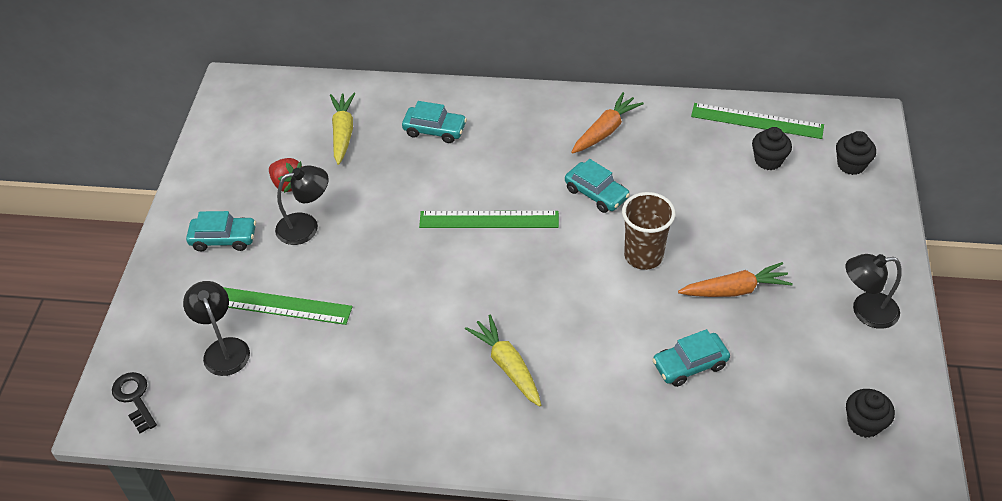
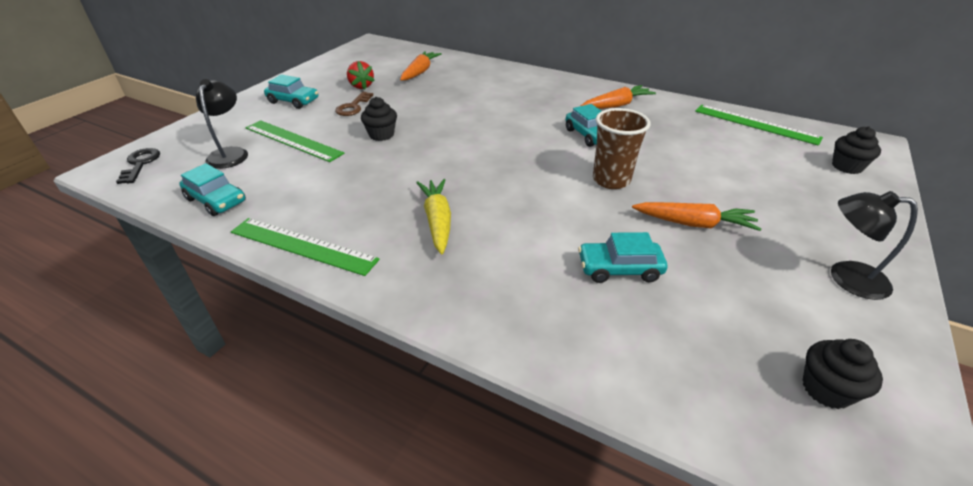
camera: 20 degrees right, 10 degrees down
(306, 226) = (353, 107): black lamp -> brown key
(343, 133) = (420, 72): yellow carrot -> orange carrot
(435, 130) = (484, 82): turquoise car -> turquoise car (216, 200)
(489, 219) = (490, 131): green ruler -> green ruler (303, 245)
(768, 160) = (759, 148): black cupcake -> black cupcake (381, 135)

